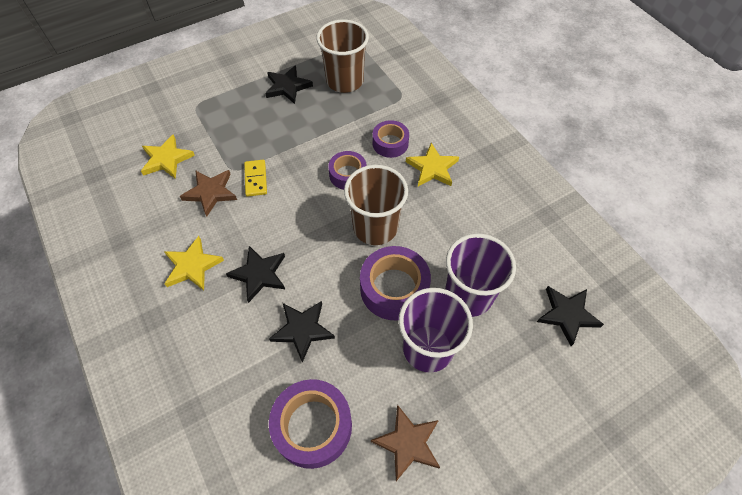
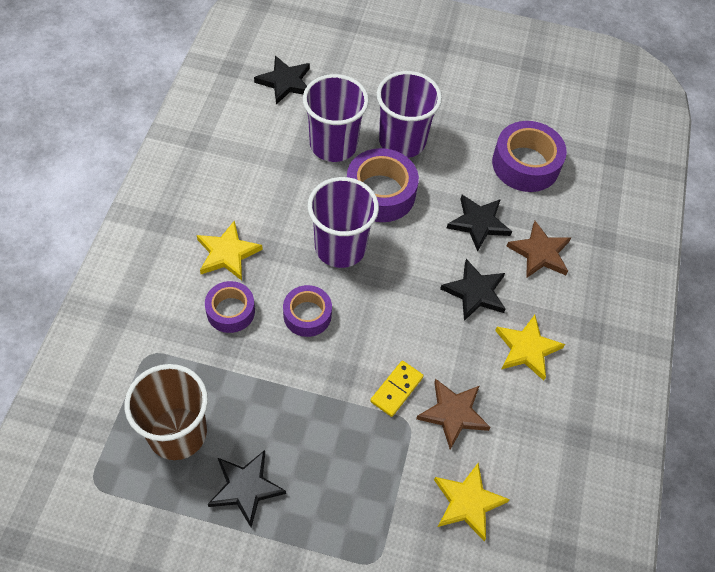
camera: 140 degrees left, 0 degrees up
(375, 227) = (340, 247): brown cup -> purple cup
(408, 443) = (473, 110): brown star -> brown star (540, 253)

